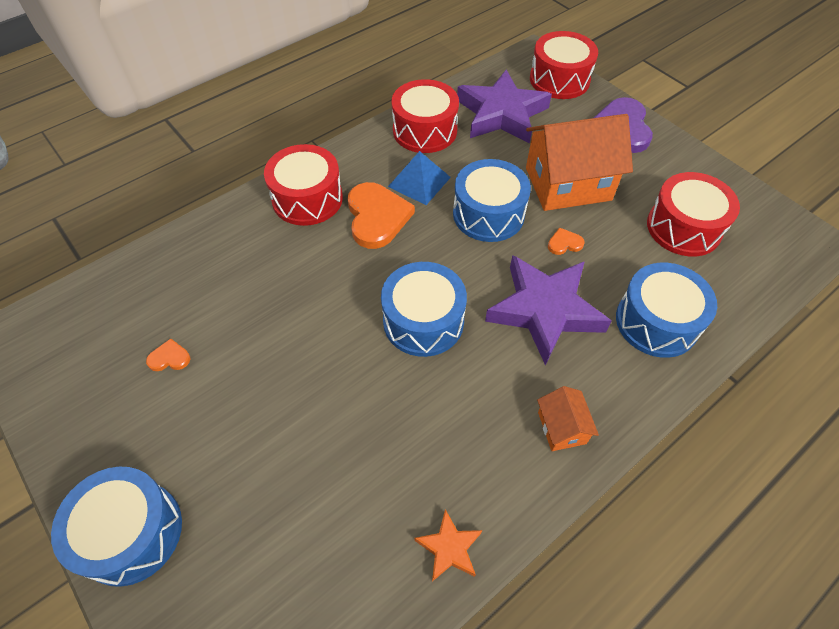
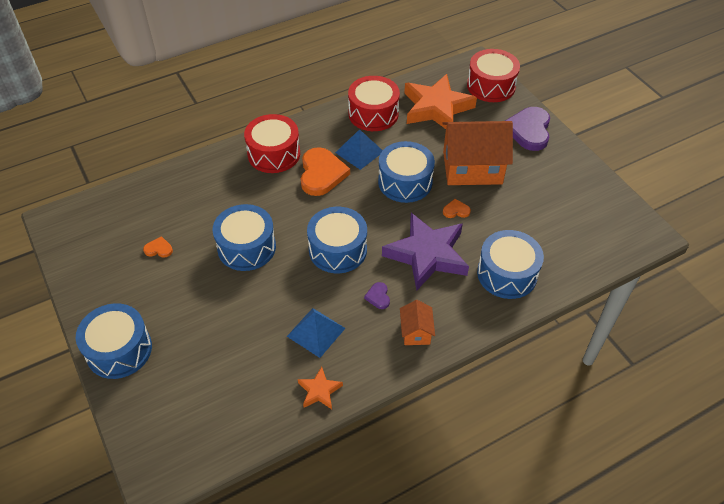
camera: 10 degrees right, 5 degrees down
(296, 336) = (246, 247): none -> blue drum
(422, 452) = (316, 332): none -> blue pyramid
(496, 382) = (378, 296): none -> purple heart
(501, 114) = (436, 108): purple star -> orange star
(683, 227) = (551, 211): red drum -> none

